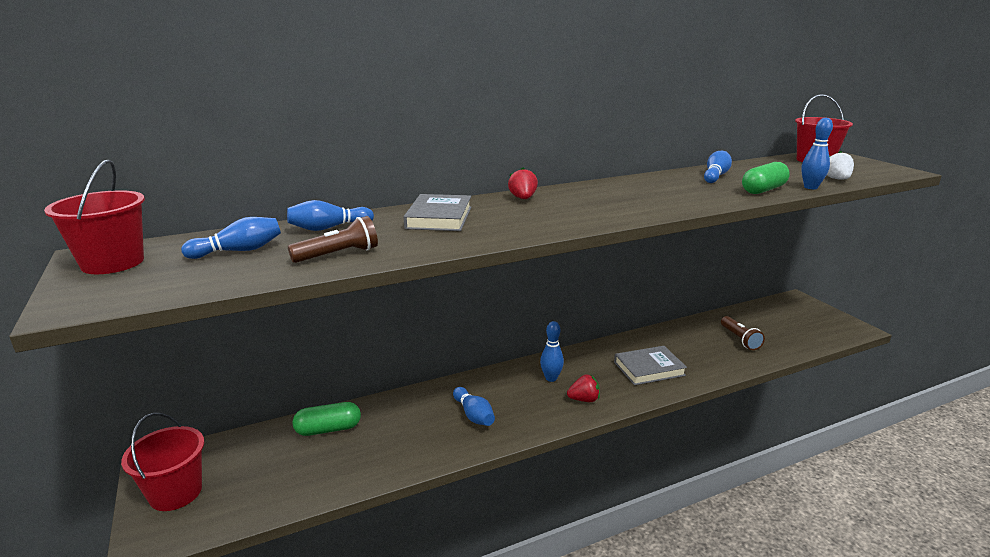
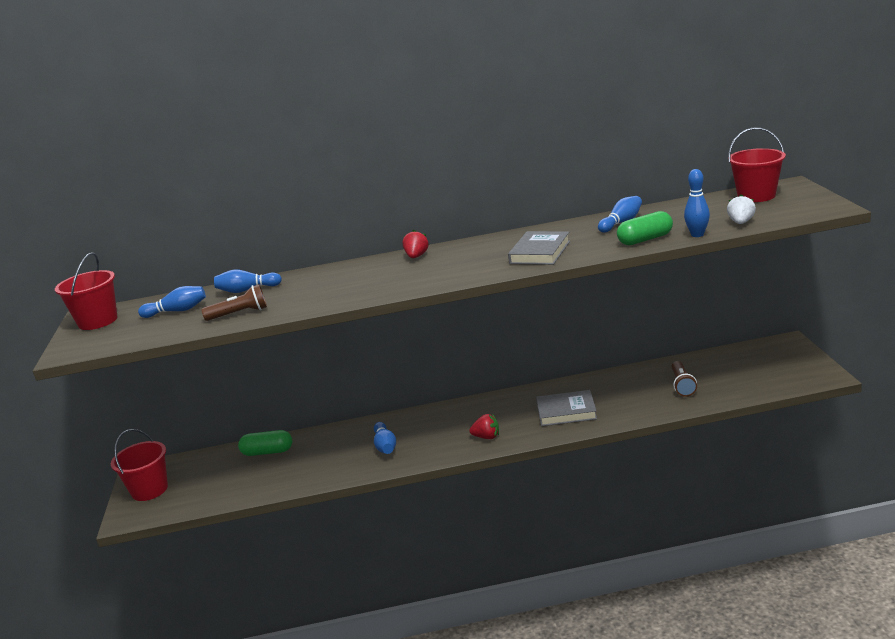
camera: 20 degrees right, 0 degrees up
(439, 218) = (333, 278): grey book -> grey book (540, 252)
(551, 378) = (469, 418): blue bowling pin -> none

